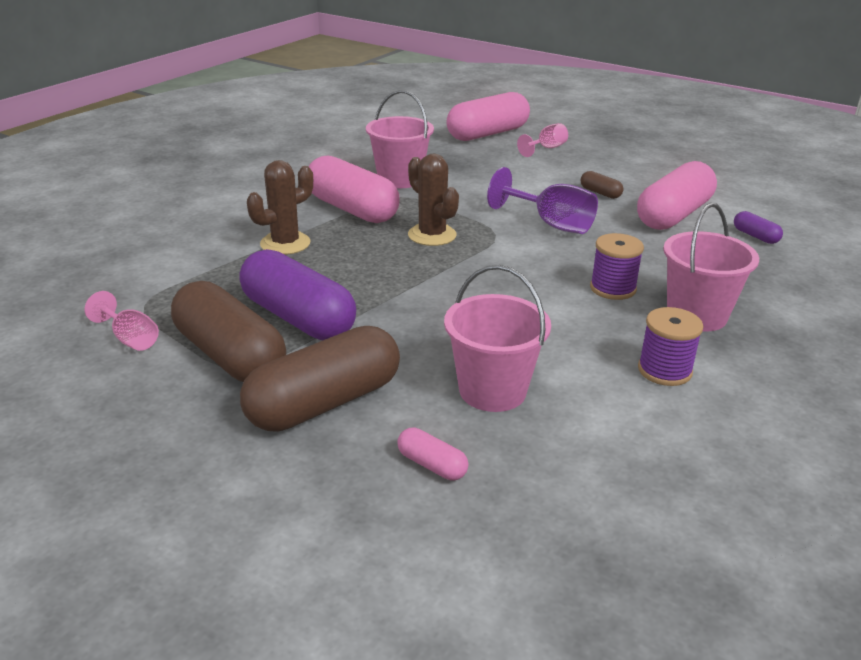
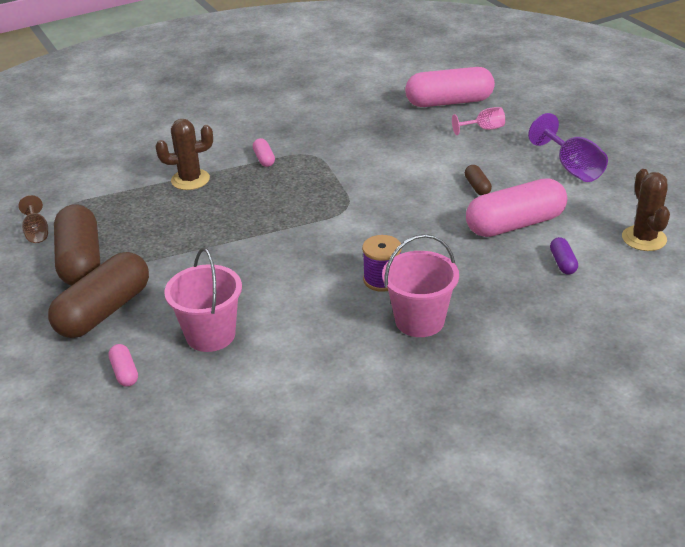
camera: 30 degrees right, 5 degrees up
(130, 339) = (37, 232): pink goblet -> brown goblet
(298, 318) = (144, 244): purple capsule -> none
(324, 403) = (104, 311): brown capsule -> brown capsule turned 45 degrees counterclockwise
(352, 209) = (264, 159): pink capsule -> pink capsule, size x0.43
(400, 179) = (327, 137): pink bucket -> none
(432, 235) = (298, 197): brown cactus -> brown cactus (644, 238)
(551, 224) = (401, 209): purple goblet -> purple goblet (572, 168)
(664, 370) = (341, 357): purple spool -> none

